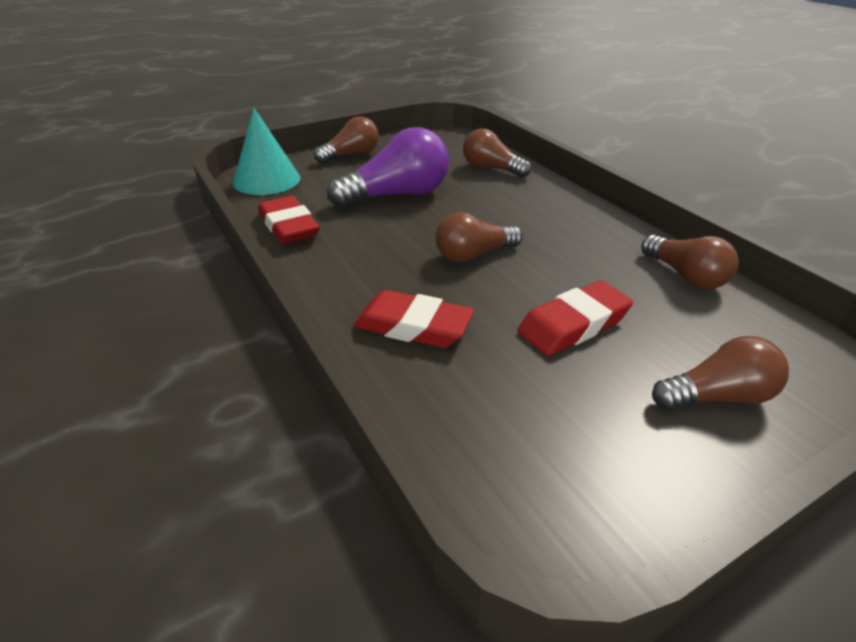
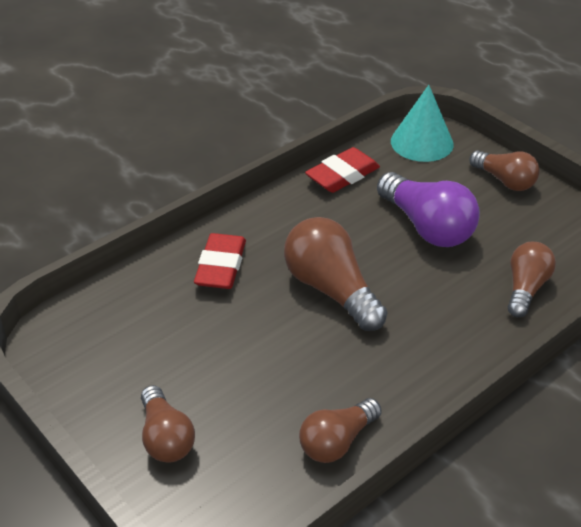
camera: 80 degrees right, 5 degrees up
(473, 255) = (331, 289): brown light bulb -> brown light bulb, size x1.56
(573, 324) = (241, 356): red eraser -> none

